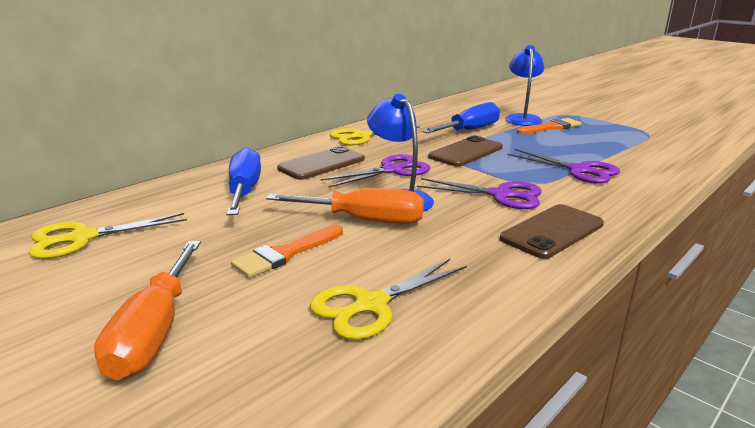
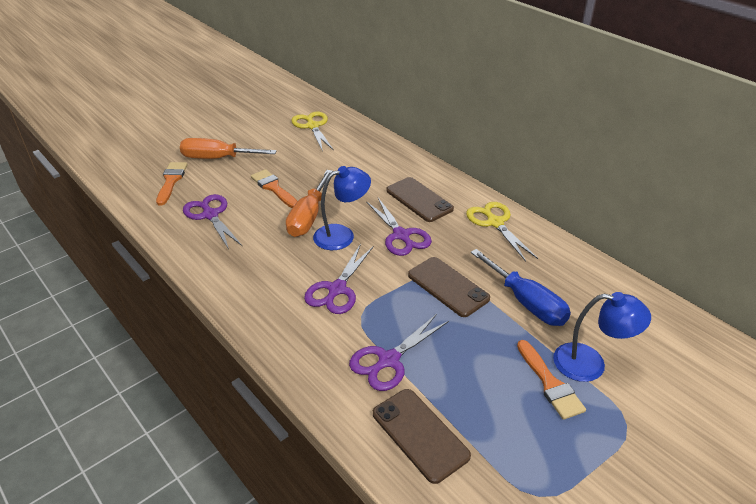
camera: 95 degrees right, 15 degrees up
(238, 386) = (171, 181): none -> orange brush
(244, 190) = (369, 168): blue screwdriver -> none
(371, 305) = (210, 215): yellow scissors -> purple scissors
(552, 231) = (265, 303): brown phone -> brown phone (420, 434)

